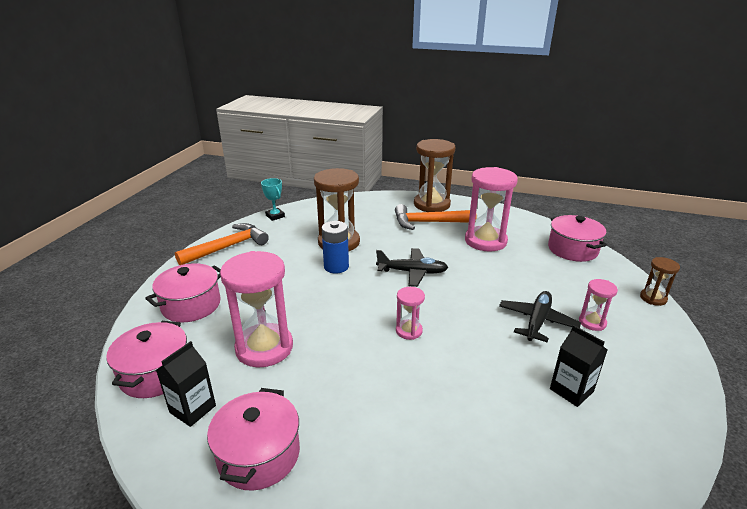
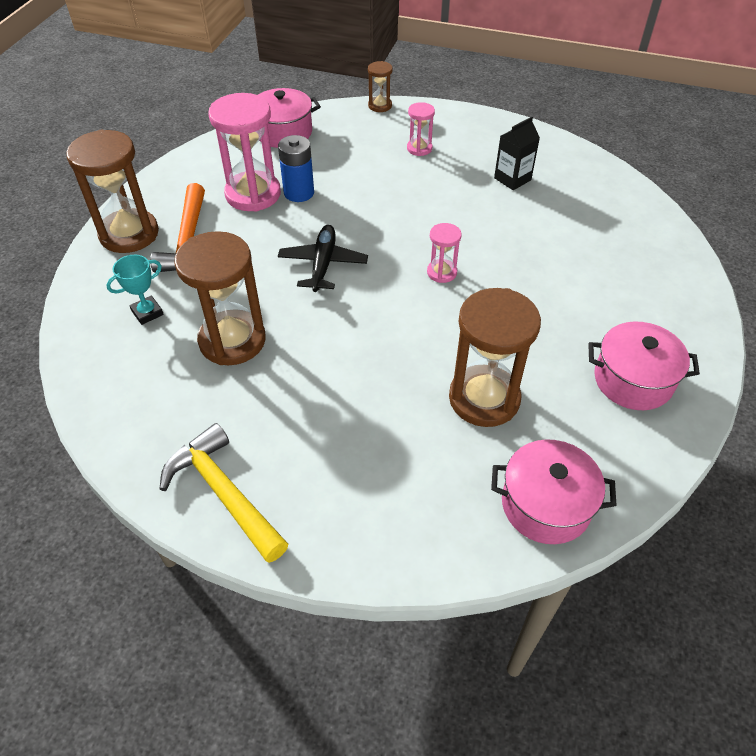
camera: 90 degrees left, 20 degrees up
(191, 305) = (399, 504): pink pot -> none
(192, 409) = (592, 449): black carton -> none
(227, 247) = (224, 493): orange hammer -> yellow hammer
(264, 348) = (484, 398): pink hourglass -> brown hourglass
(275, 216) = (114, 438): turquoise trophy -> turquoise trophy (147, 313)
(336, 267) = (303, 340): blue battery -> blue battery (299, 193)
(537, 321) = (419, 181): black plane -> none

